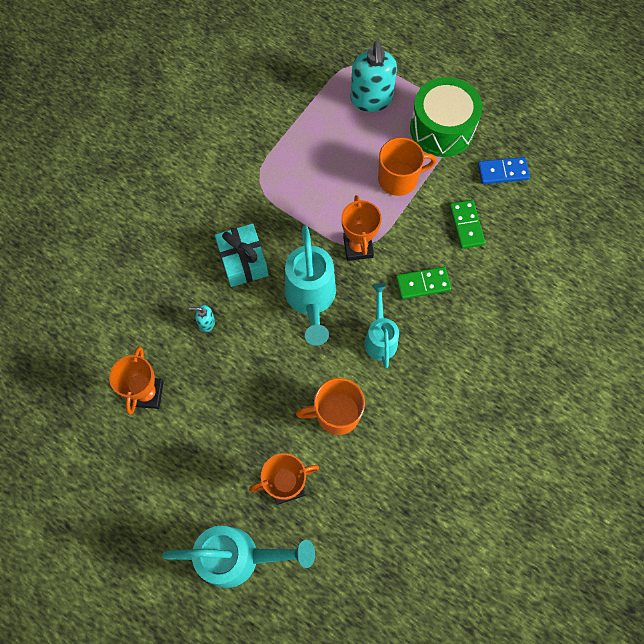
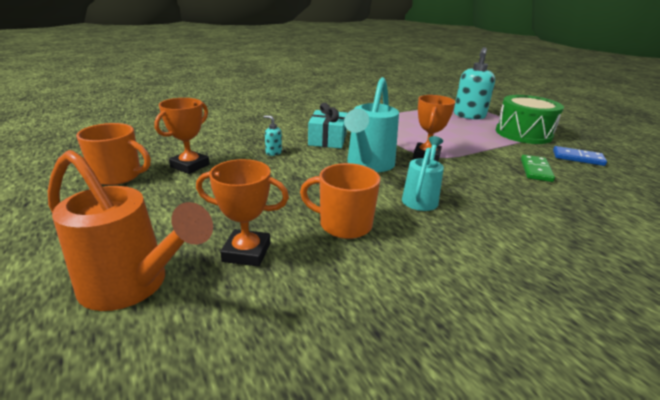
camera: 25 degrees right, 40 degrees down
(239, 557) = (133, 286): turquoise watering can -> orange watering can
(399, 179) = (478, 141): orange mug -> orange mug (118, 176)
(422, 284) = (480, 184): green domino -> none

